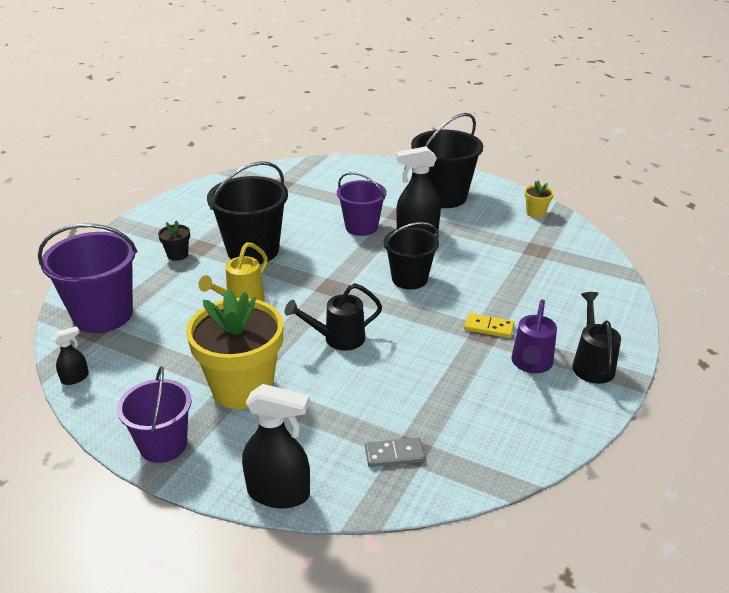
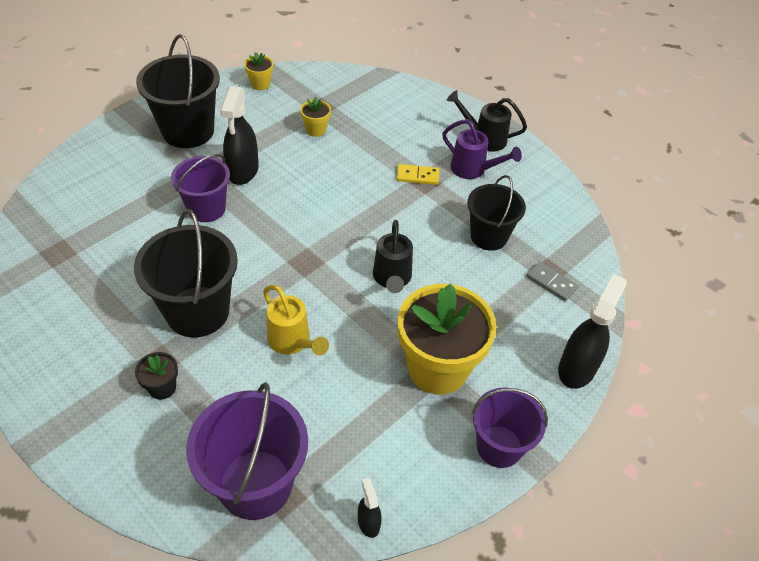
camera: 75 degrees left, 15 degrees up
(394, 454) = (551, 283): grey domino -> grey domino turned 60 degrees counterclockwise
(409, 279) = (321, 202): black bucket -> black bucket (488, 236)
(488, 327) = (417, 176): yellow domino -> yellow domino turned 60 degrees clockwise
(502, 255) = (316, 130): none -> yellow flower pot

